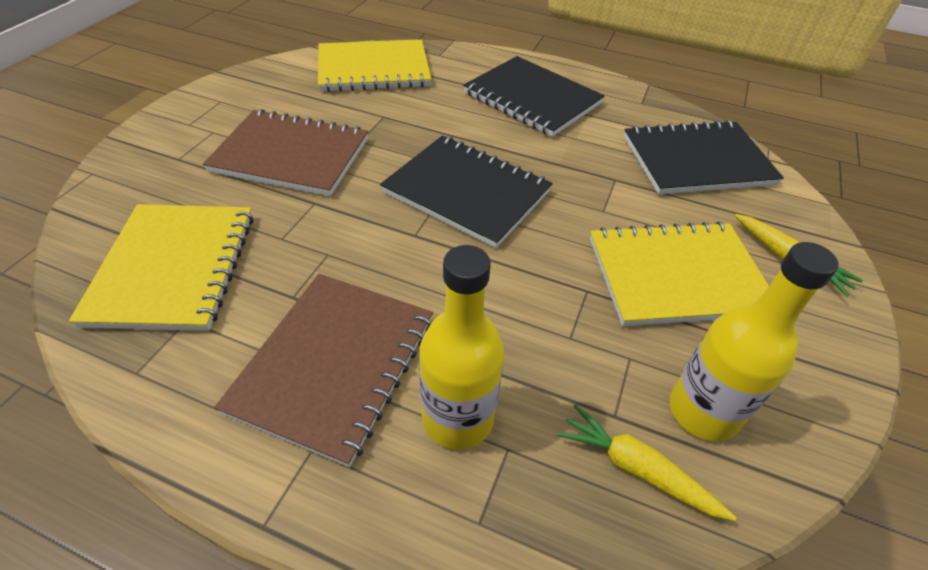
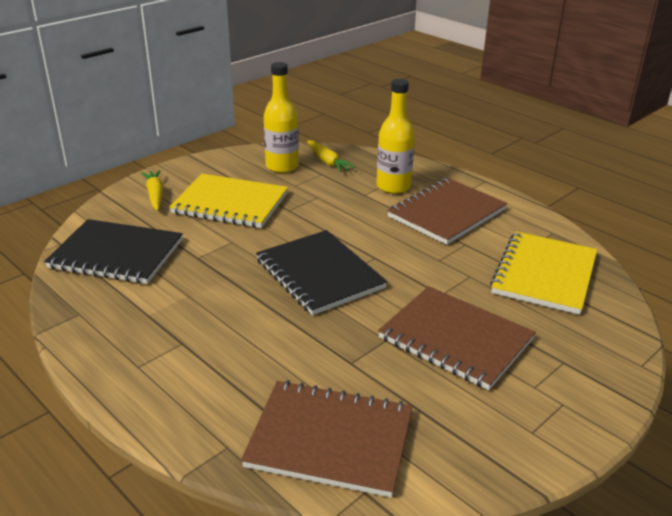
camera: 155 degrees left, 15 degrees down
(373, 69) = (330, 440): yellow notebook -> brown notebook
(532, 98) = (181, 345): black notebook -> none

